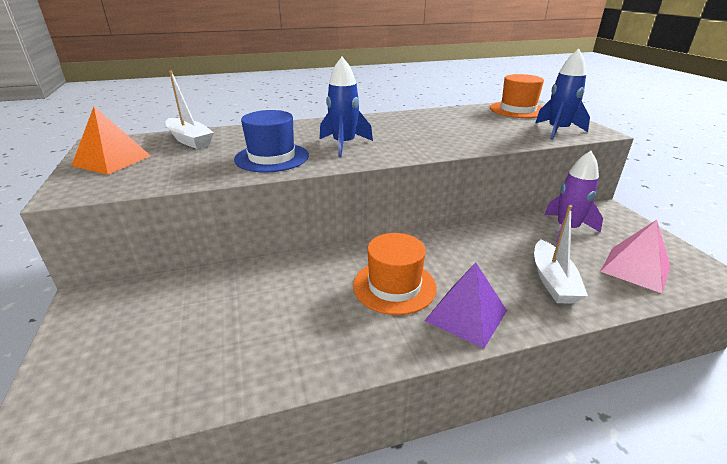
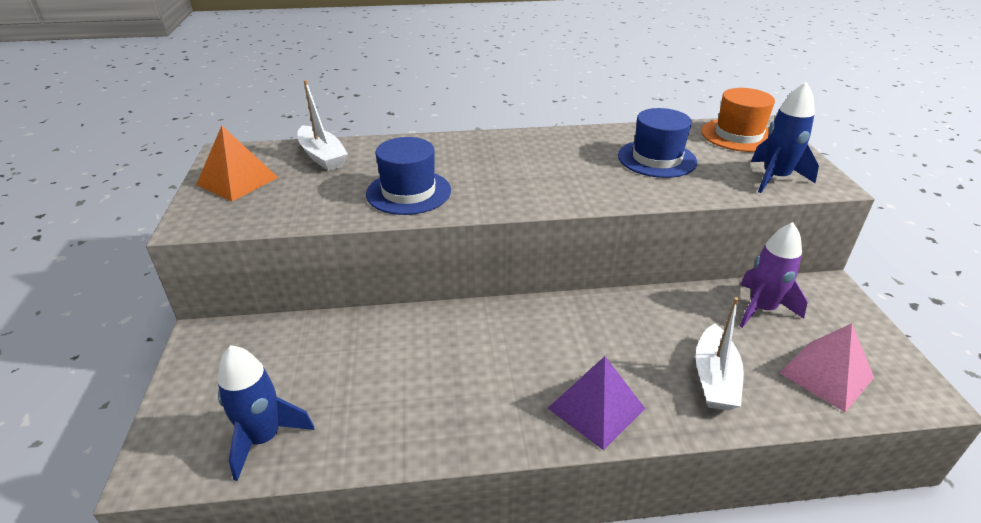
camera: 10 degrees right, 5 degrees up
(344, 145) = (496, 179): blue rocket -> blue rocket (264, 438)
(394, 286) = (526, 361): orange hat -> none
(465, 125) = (657, 159): none -> blue hat

